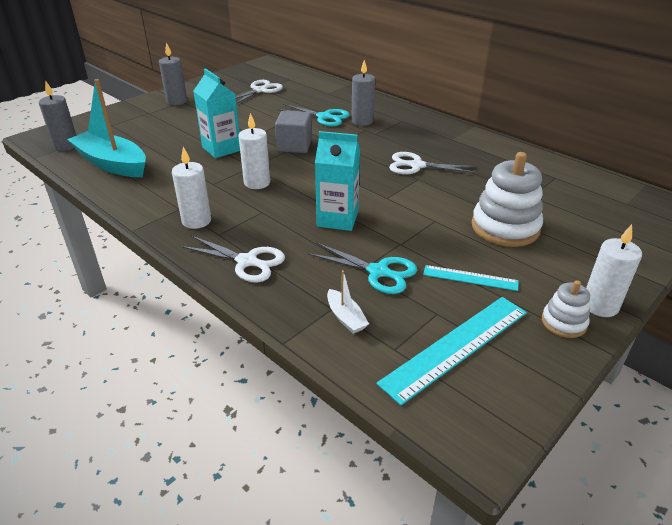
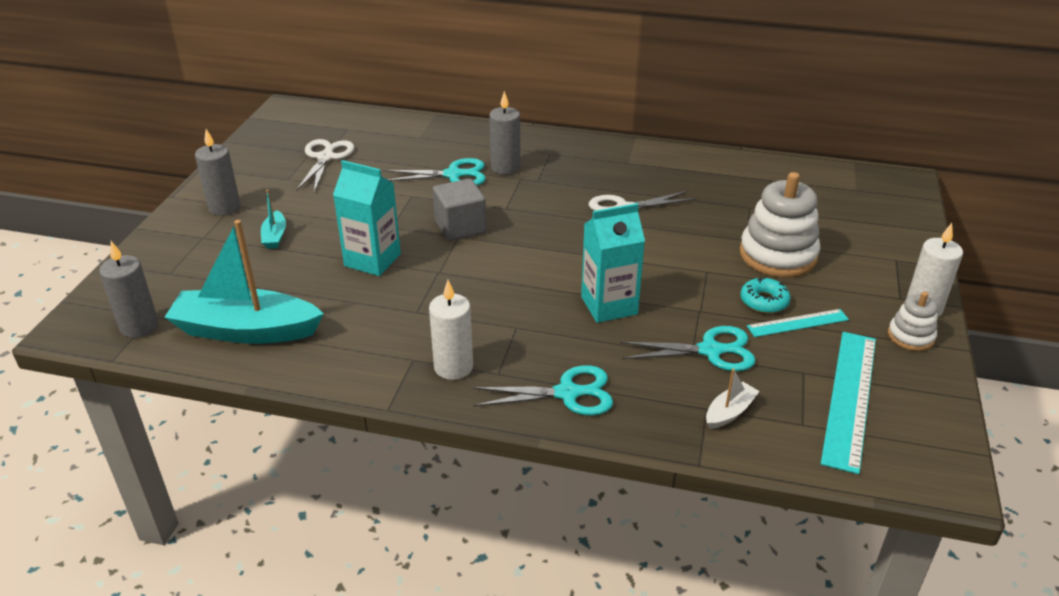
camera: 30 degrees left, 0 degrees up
(184, 122) = (275, 236): none -> turquoise boat
(247, 262) = (568, 393): white scissors -> turquoise scissors
(257, 183) = (470, 292): white candle -> none
(346, 317) = (729, 412): white boat -> white boat turned 75 degrees counterclockwise
(458, 254) = (764, 301): none -> turquoise donut

